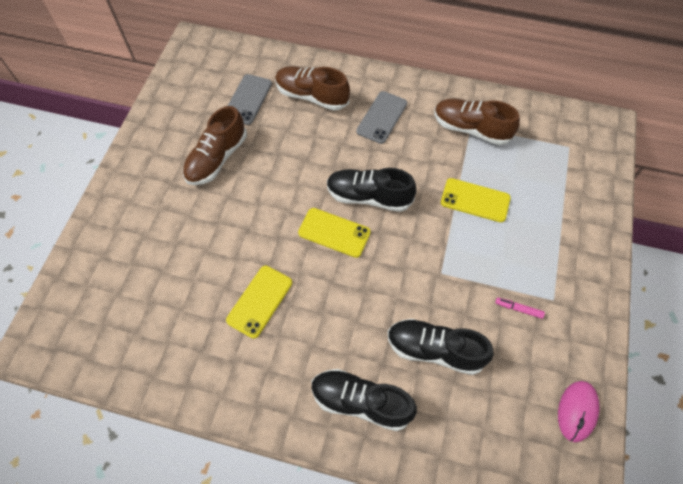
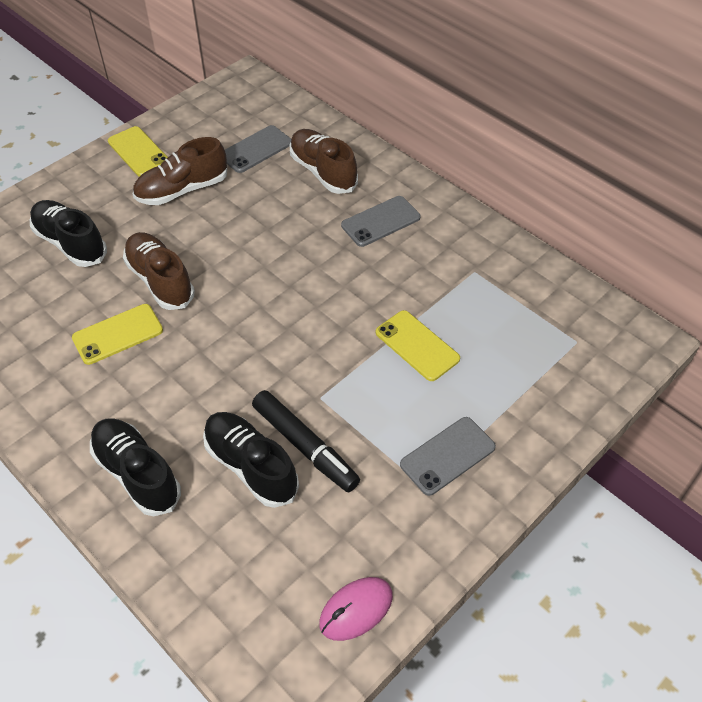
camera: 30 degrees right, 10 degrees down
(334, 232) = (240, 307): yellow phone -> yellow phone (138, 152)
(369, 197) = (303, 290): black shoe -> black shoe (70, 243)
(459, 314) = (305, 446): none -> black marker
(471, 129) = (472, 274): brown shoe -> brown shoe (160, 280)
(518, 309) = (375, 474): pink marker -> none
(552, 270) = (447, 456): none -> grey phone

